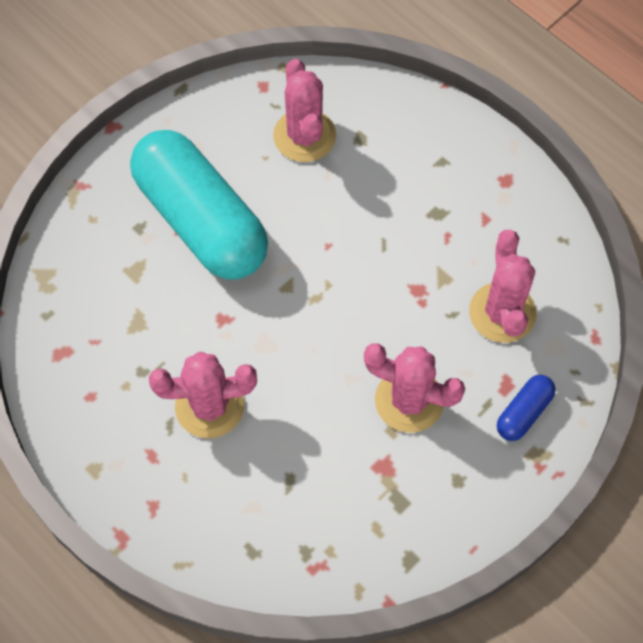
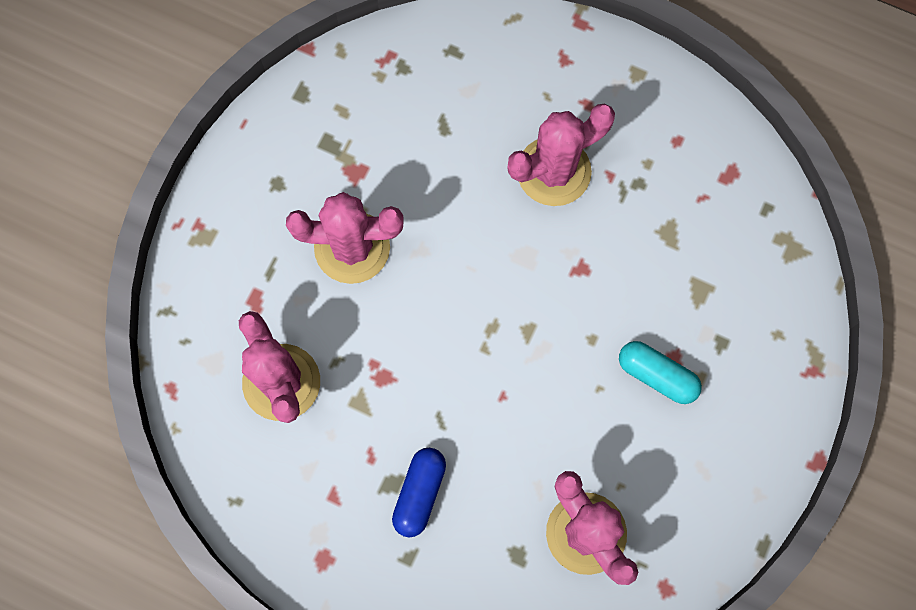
camera: 160 degrees right, 10 degrees up
(201, 220) = (657, 375): turquoise capsule -> turquoise capsule, size x0.41
(524, 413) = (228, 276): blue capsule -> blue capsule (419, 493)

